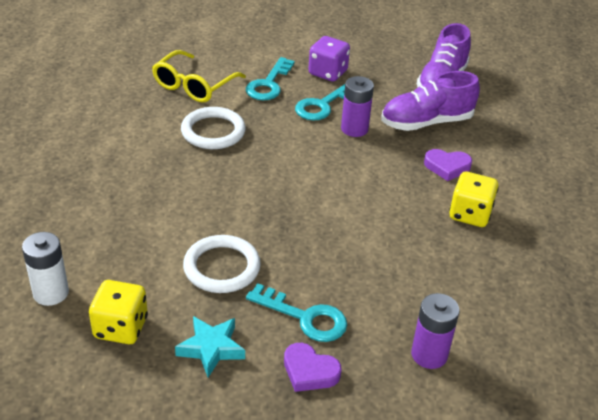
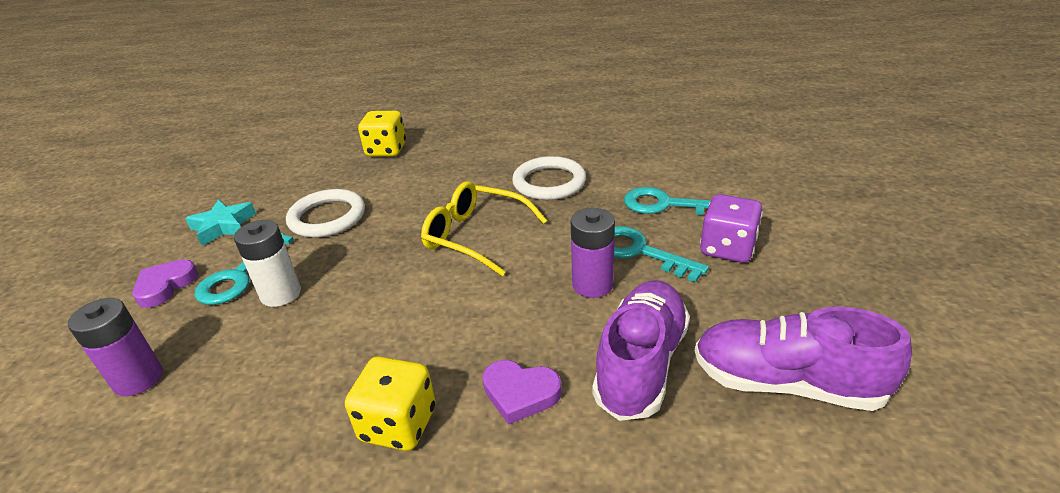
camera: 90 degrees right, 5 degrees down
(51, 293) = (316, 147): white battery -> white battery (281, 294)
(121, 328) = (267, 181): yellow dice -> yellow dice (386, 150)
(194, 85) = (634, 159): yellow glasses -> yellow glasses (475, 236)
(426, 122) = (641, 364): purple shoe -> purple shoe turned 45 degrees clockwise
(447, 167) = (520, 393): purple heart -> purple heart turned 75 degrees counterclockwise

